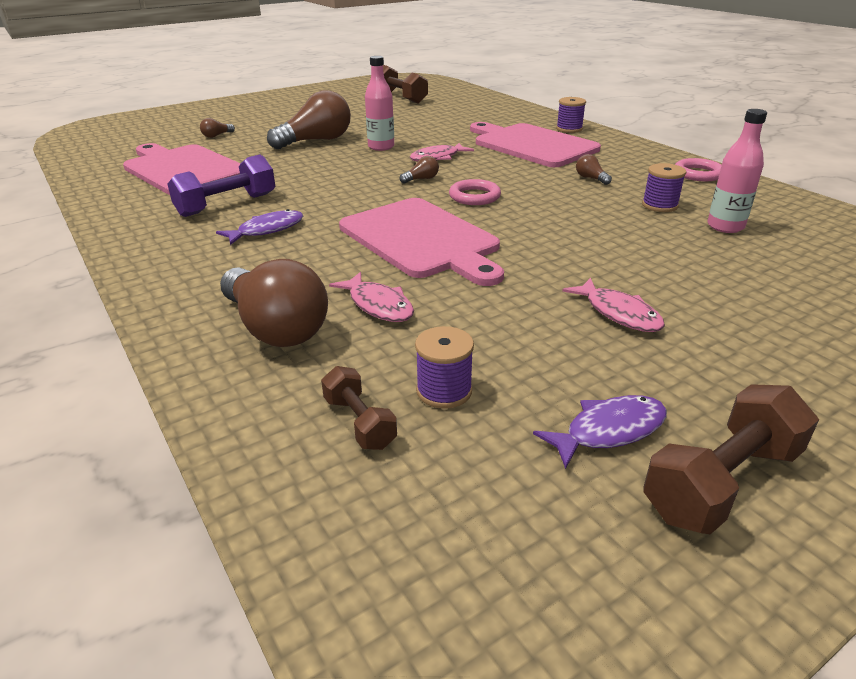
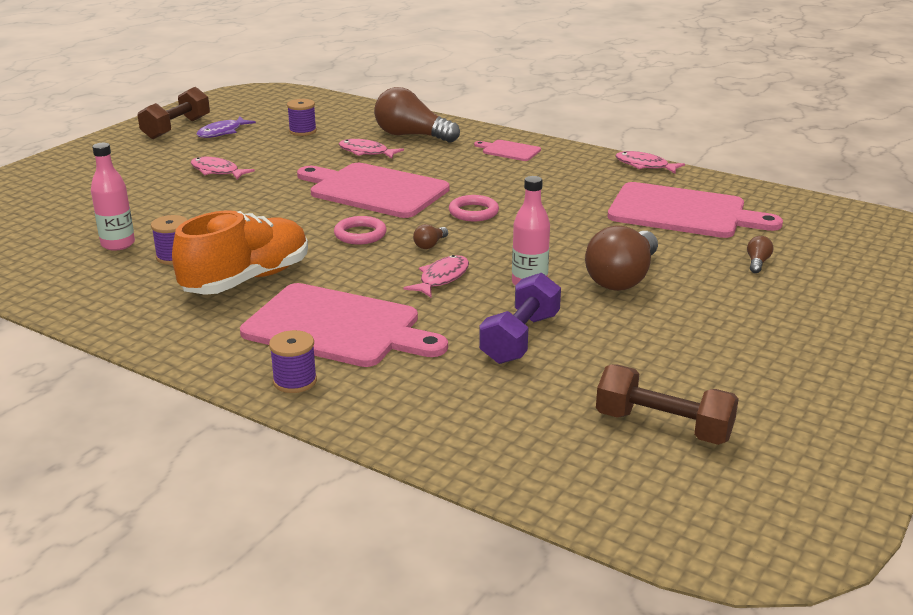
camera: 155 degrees right, 5 degrees down
(105, 215) = (644, 165): none -> pink fish
(195, 265) = (509, 150): none -> pink cutting board
(227, 205) = (568, 188): purple dumbbell -> purple dumbbell (520, 338)
(267, 230) = (500, 177): purple fish -> none
(359, 422) = (333, 118): brown dumbbell -> none
(591, 178) = (247, 280): brown light bulb -> orange shoe
(698, 174) = (116, 311): pink ring -> pink ring (473, 212)

